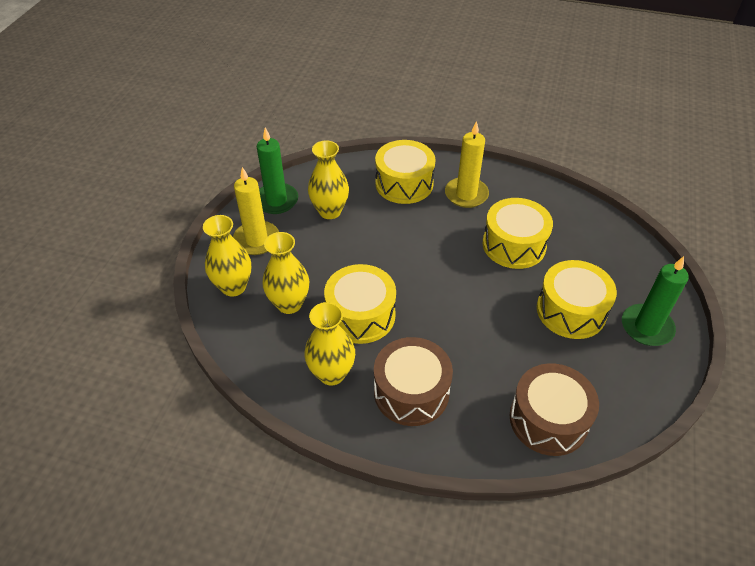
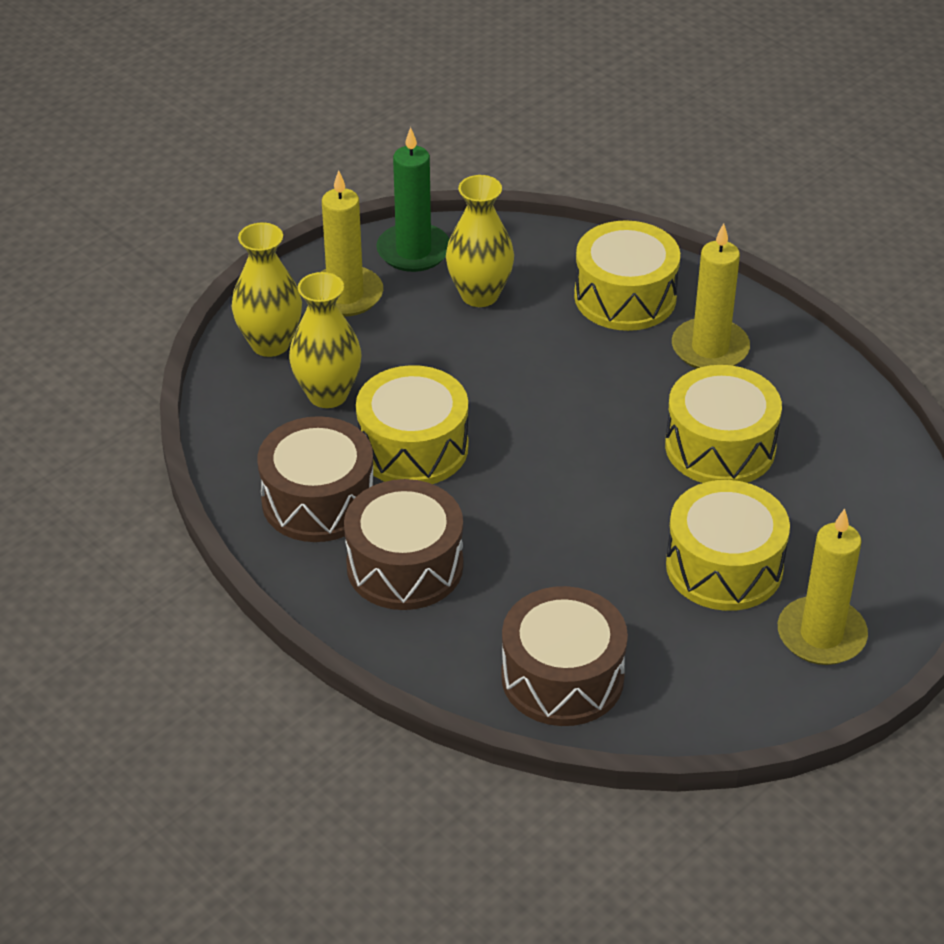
camera: 30 degrees right, 5 degrees down
(331, 373) = (318, 500): yellow vase -> brown drum
(646, 327) = (821, 635): green candle -> yellow candle

